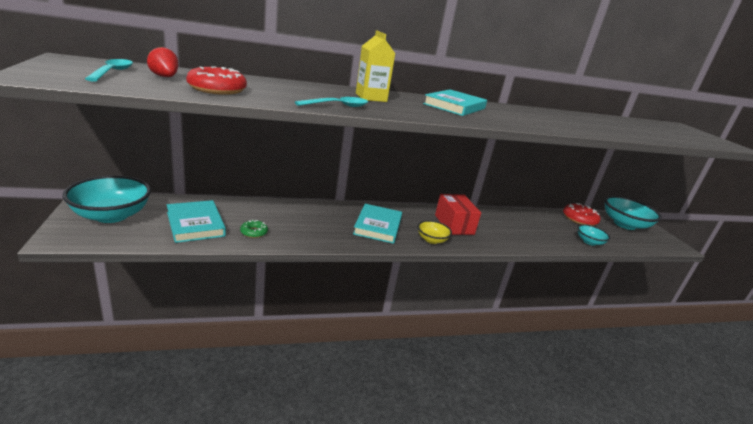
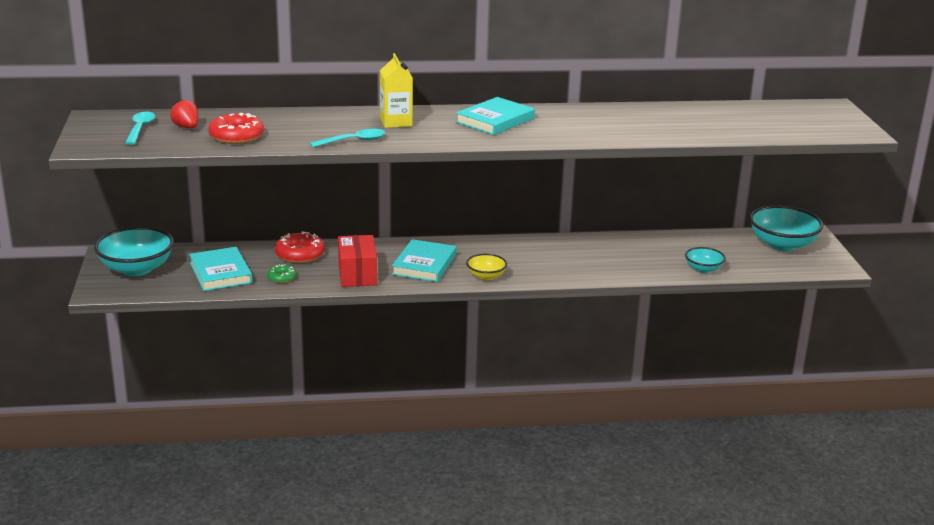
camera: 10 degrees right, 0 degrees up
(454, 224) = (523, 258): red box -> red box (357, 274)
(579, 219) = (715, 241): red donut -> red donut (300, 254)

